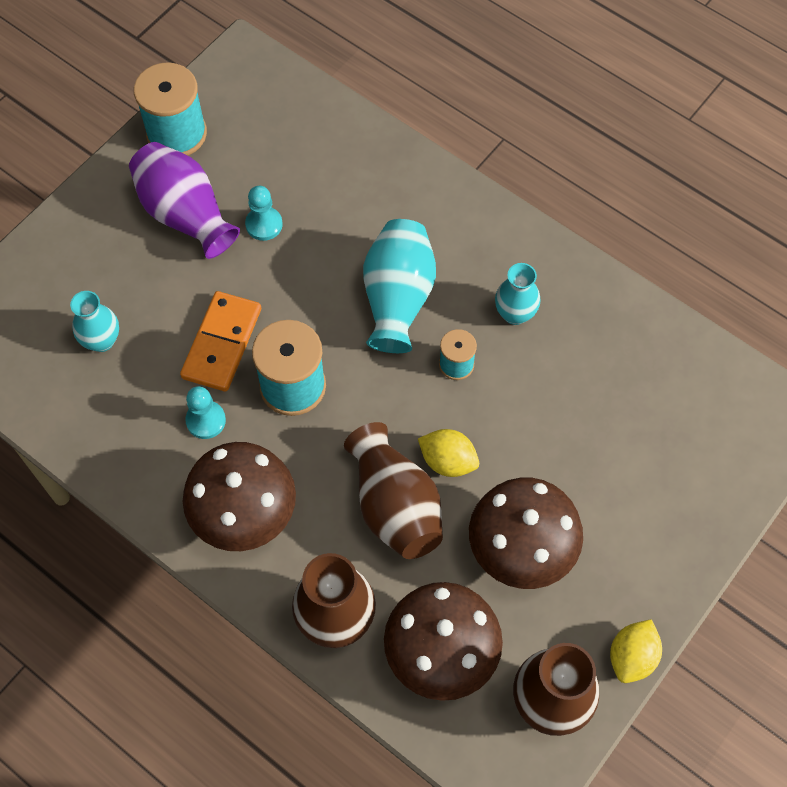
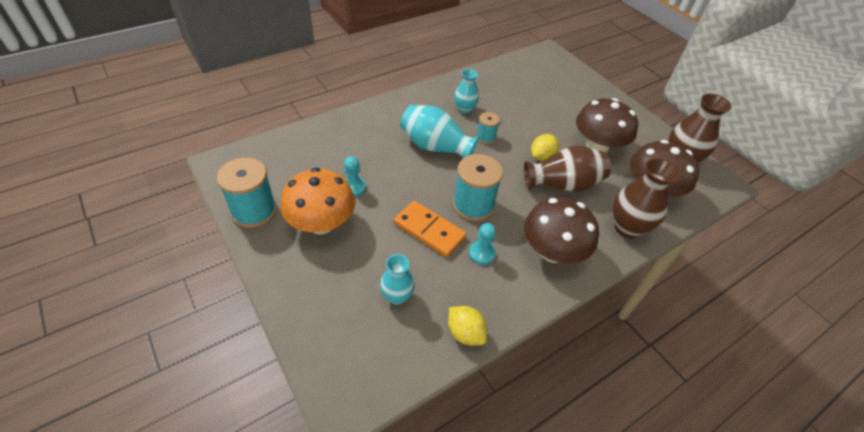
camera: 75 degrees left, 15 degrees down
(185, 214) = (321, 223): purple vase -> orange mushroom
(632, 657) = (657, 129): yellow lemon -> yellow lemon (465, 333)

